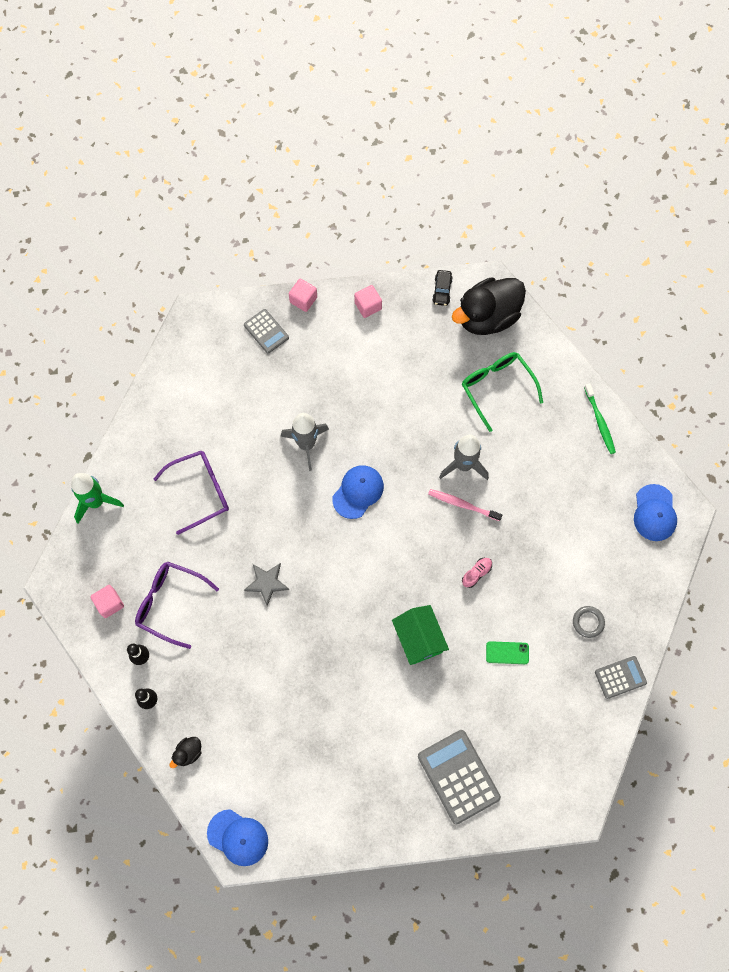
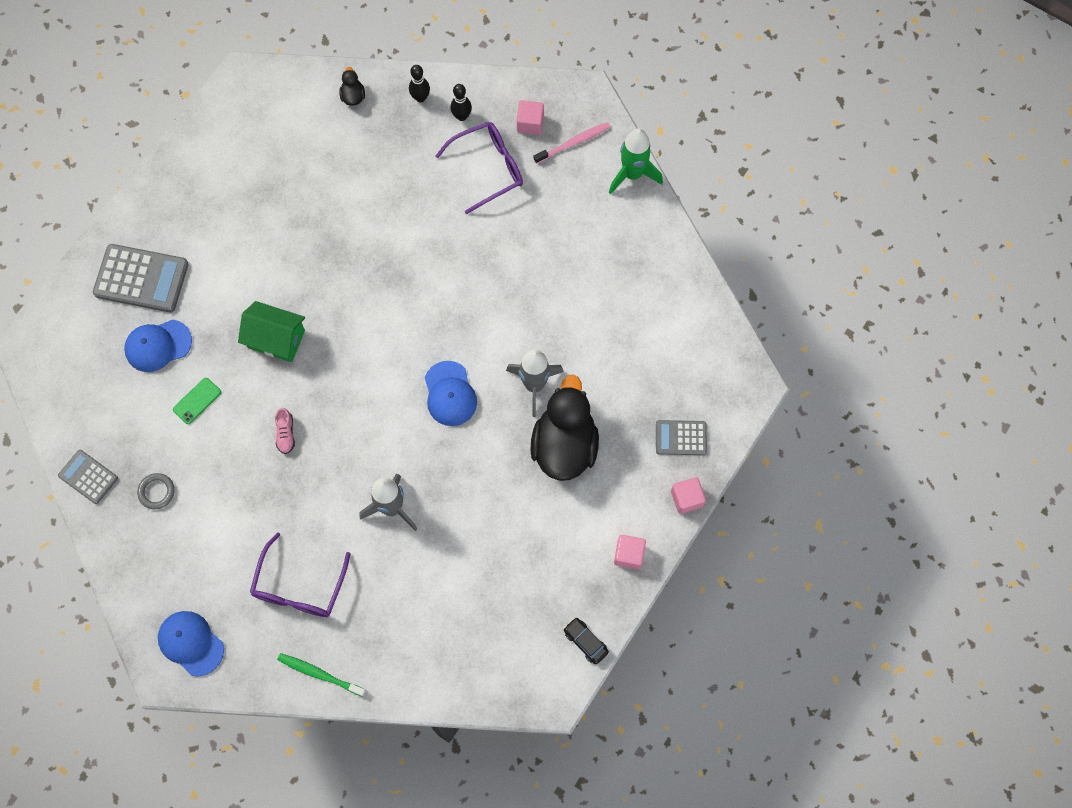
camera: 130 degrees right, 0 degrees up
(200, 491) = (568, 263): purple glasses -> purple glasses (299, 587)
(238, 837) = (255, 85): blue cap -> blue cap (158, 345)
(267, 583) = (436, 255): grey star -> none
(462, 504) = (357, 475): pink toothbrush -> pink toothbrush (574, 142)
(487, 317) = (519, 661): black duck -> black duck (564, 445)
(497, 388) = (439, 605): green glasses -> none
(620, 677) = (88, 477): grey calculator -> grey calculator turned 105 degrees clockwise

